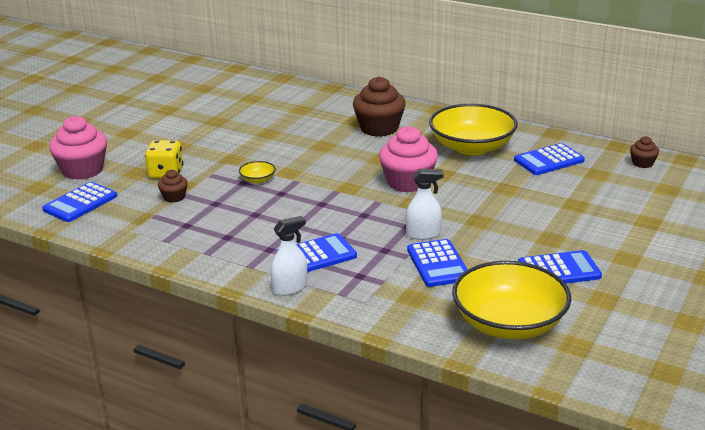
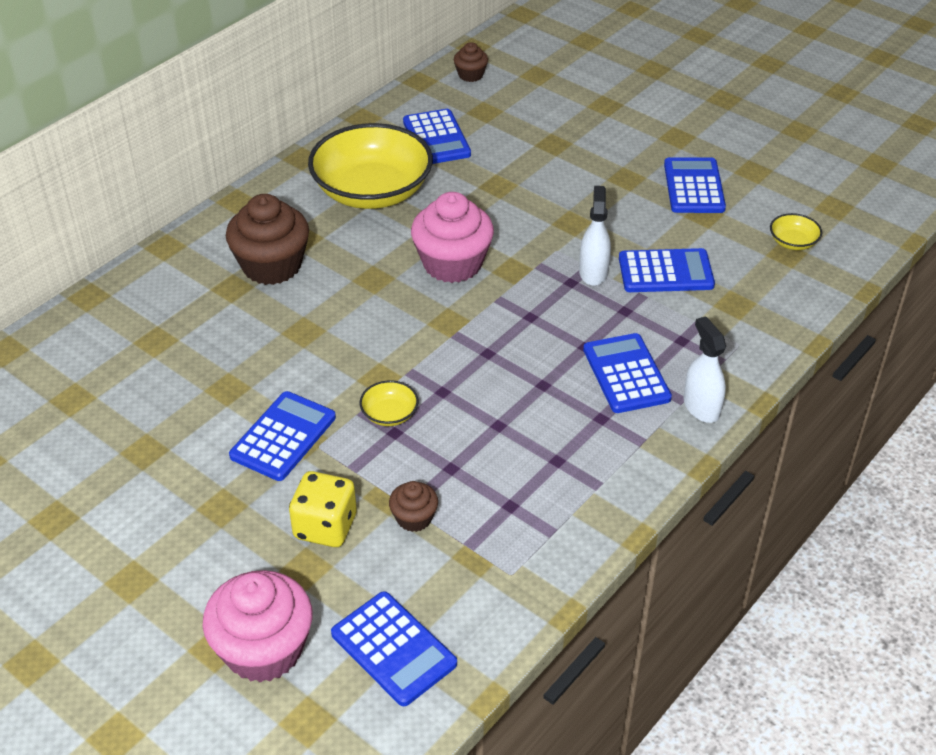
camera: 80 degrees left, 15 degrees up
(233, 153) = (283, 437): none -> blue calculator
(509, 323) = (793, 242): yellow bowl -> yellow bowl, size x0.40

